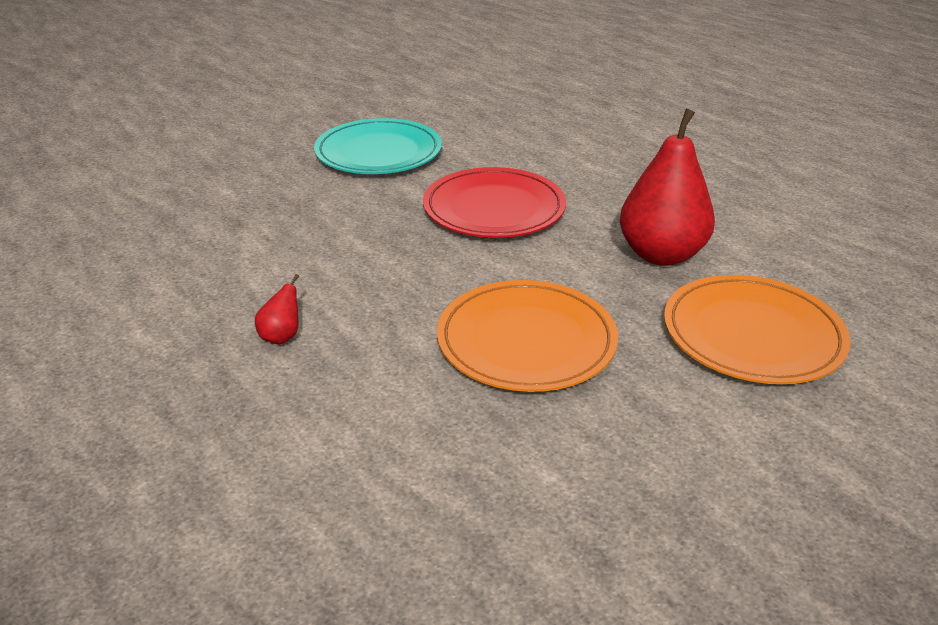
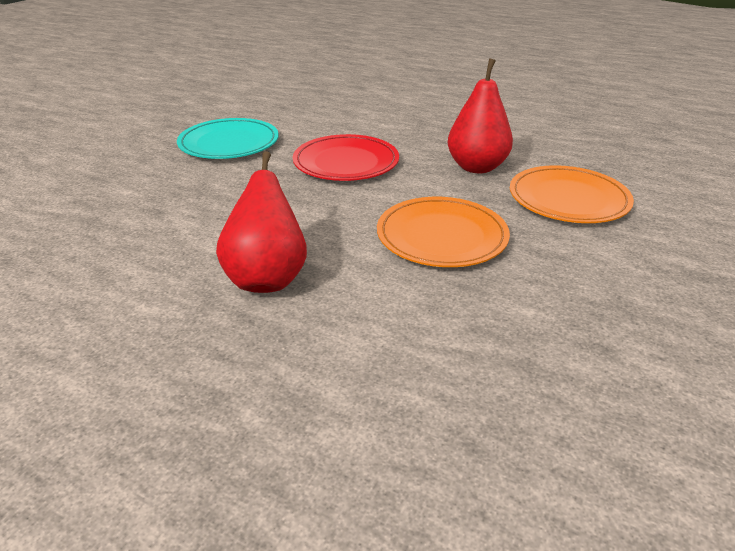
camera: 25 degrees left, 0 degrees up
(282, 336) = (267, 278): red pear -> red pear, size x2.42

